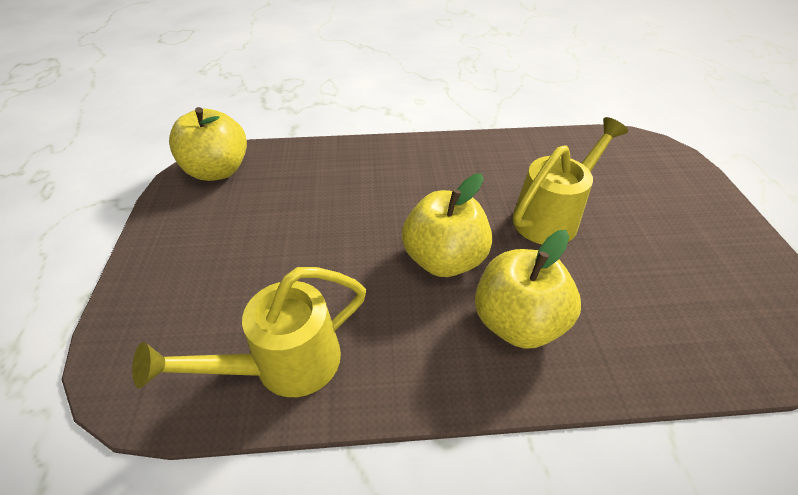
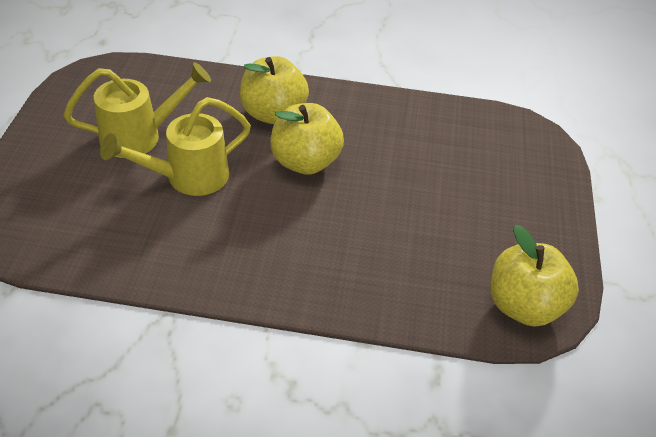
camera: 170 degrees left, 0 degrees up
(285, 364) = (435, 123): yellow watering can -> yellow watering can (139, 136)

